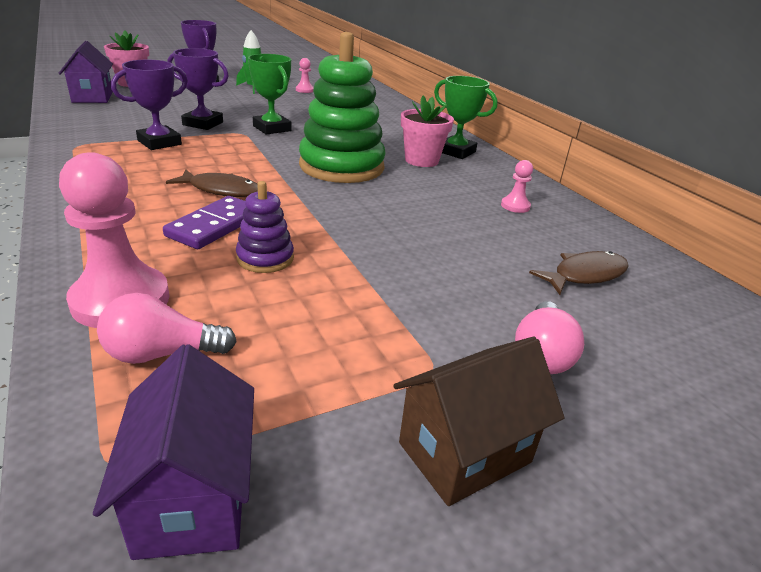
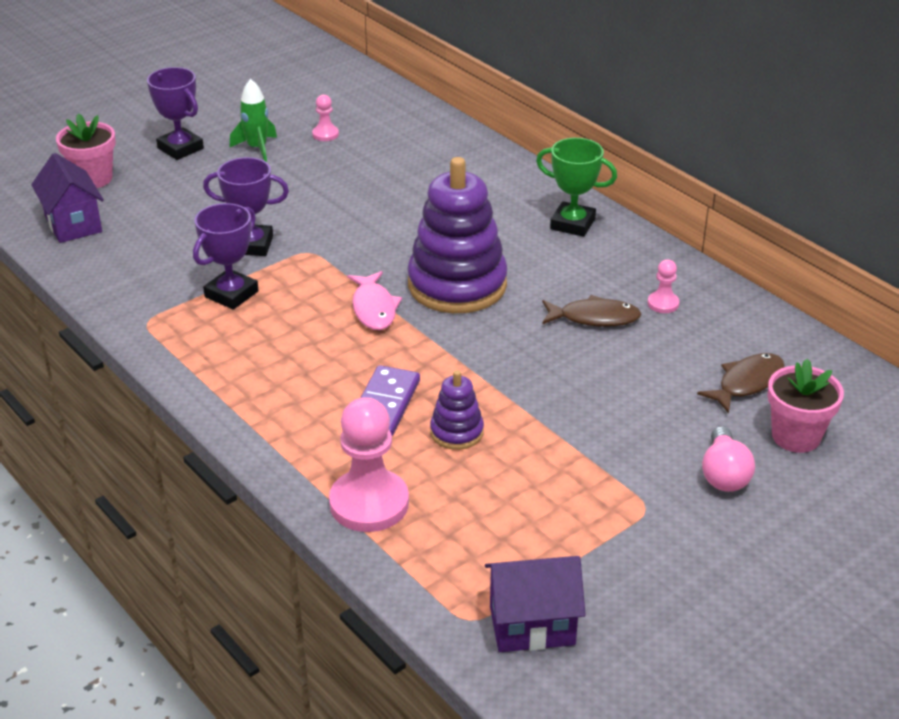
camera: 10 degrees left, 5 degrees up
(162, 353) = (439, 540): pink light bulb -> none
(194, 498) = (532, 625): purple house -> purple house turned 75 degrees counterclockwise
(221, 190) = (356, 354): brown fish -> brown fish (594, 318)
(262, 168) = (374, 308): none -> pink fish
(272, 128) = (338, 233): green trophy -> none
(341, 167) = (457, 285): green stacking toy -> purple stacking toy
(421, 160) = (539, 251): pink flower pot -> pink flower pot (796, 436)
(464, 452) = (687, 561): brown house -> none

